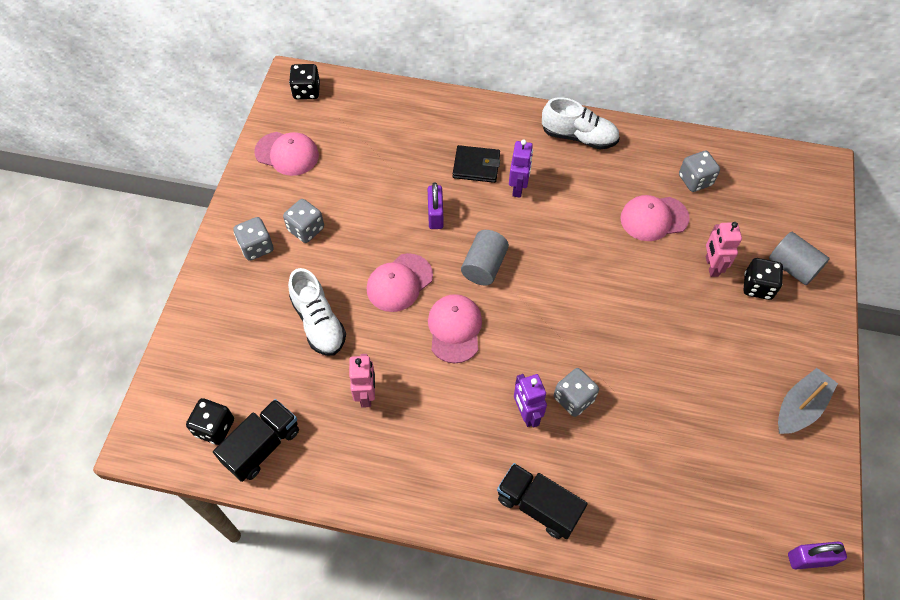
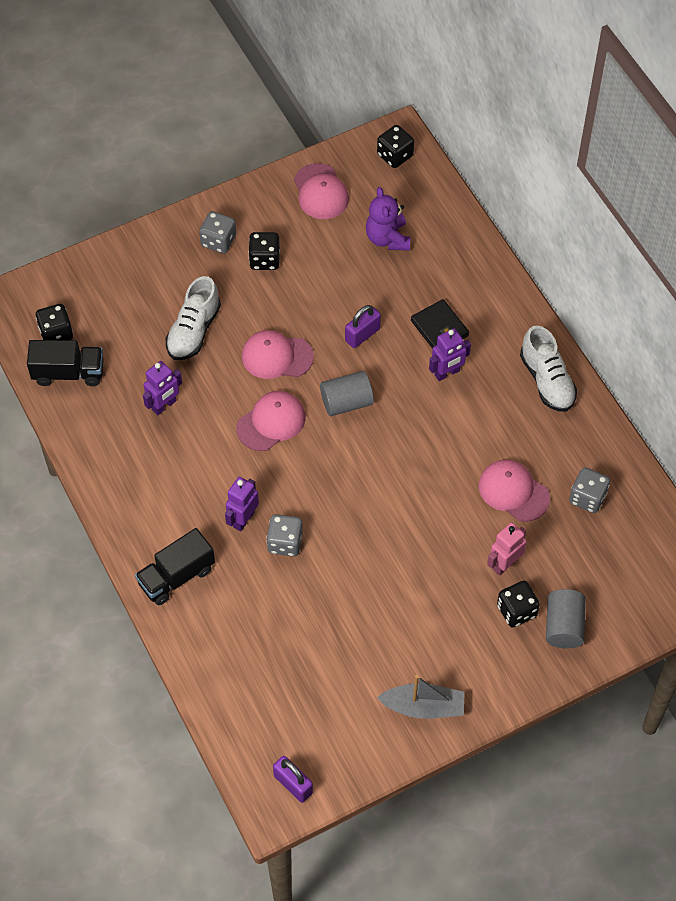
camera: 50 degrees right, 0 degrees up
(306, 229) = (264, 260): grey dice -> black dice
(366, 395) = (164, 405): pink robot -> purple robot
(370, 143) = (387, 238): none -> purple teddy bear
(538, 506) = (176, 576): black truck -> black truck turned 120 degrees counterclockwise

